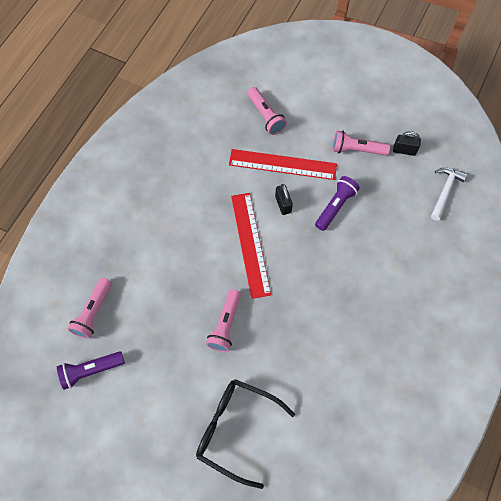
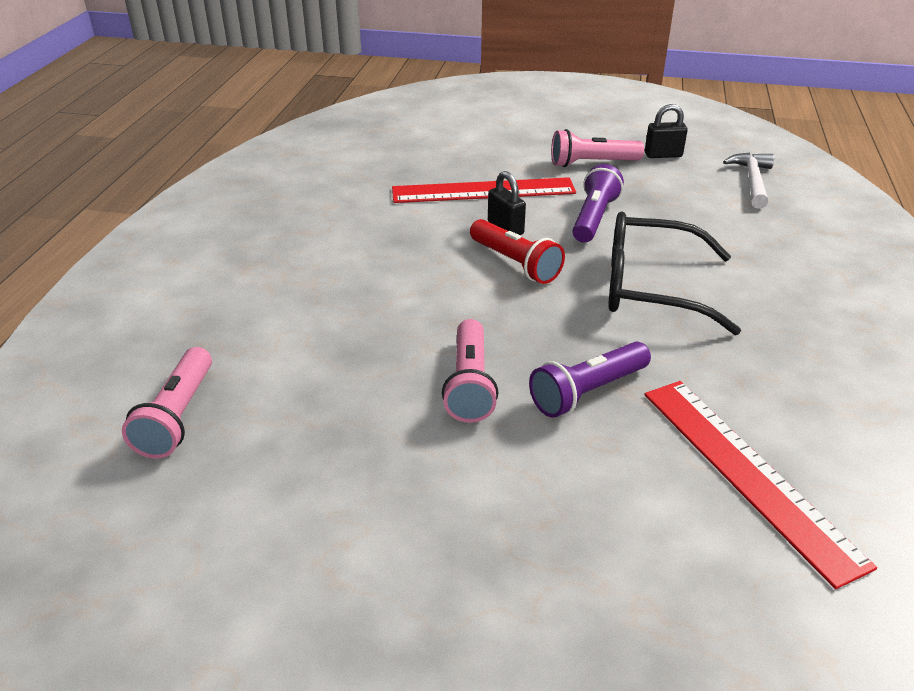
camera: 15 degrees left, 30 degrees down
(91, 370) = (187, 512): purple flashlight -> purple flashlight (588, 392)
(237, 430) = (572, 546): black glasses -> black glasses (652, 288)
(250, 244) = (470, 277): red ruler -> red ruler (748, 473)
(266, 116) = (433, 152): pink flashlight -> none
(277, 238) = (515, 263): none -> red flashlight

